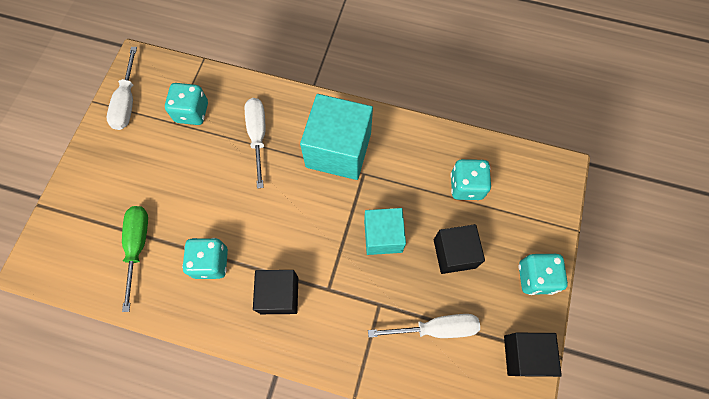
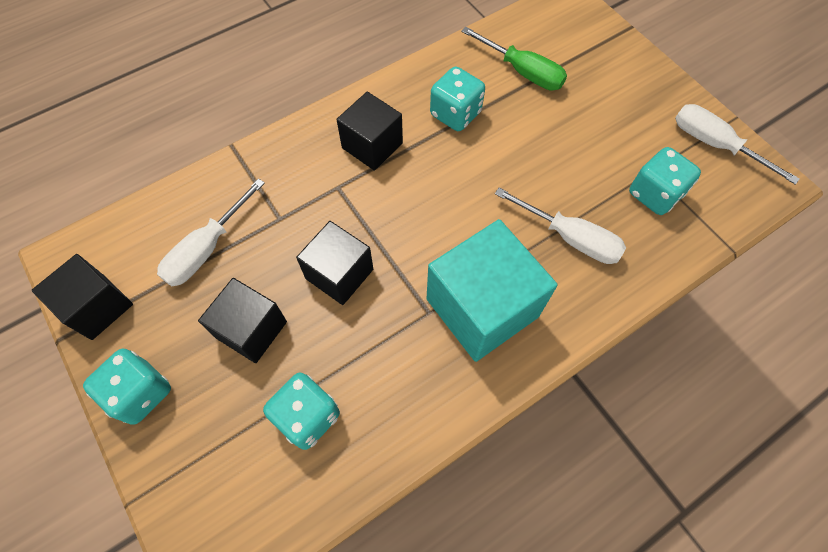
camera: 130 degrees right, 5 degrees down
(383, 236) = (339, 274): turquoise cube -> black cube

